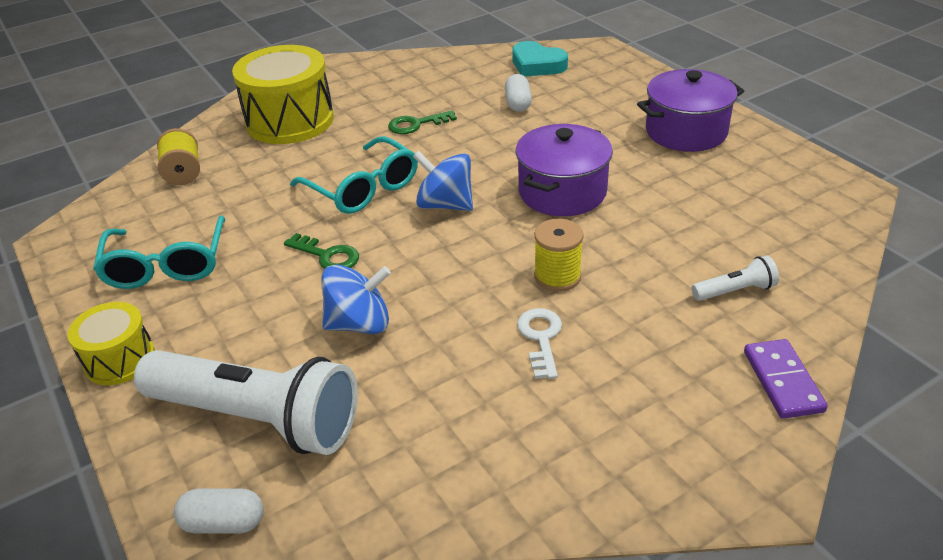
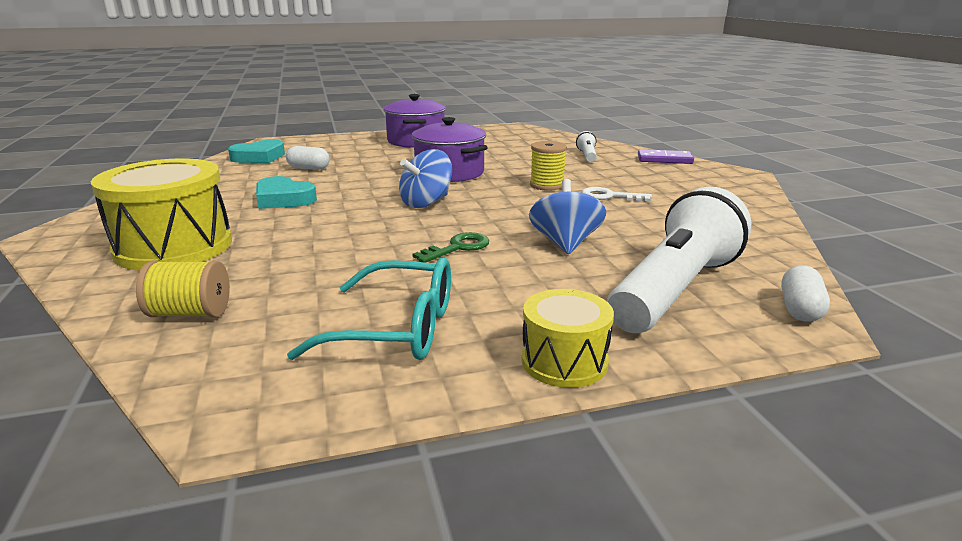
camera: 75 degrees left, 15 degrees down
(363, 188) = (364, 226): turquoise glasses -> none
(416, 124) = (283, 199): green key -> turquoise heart

